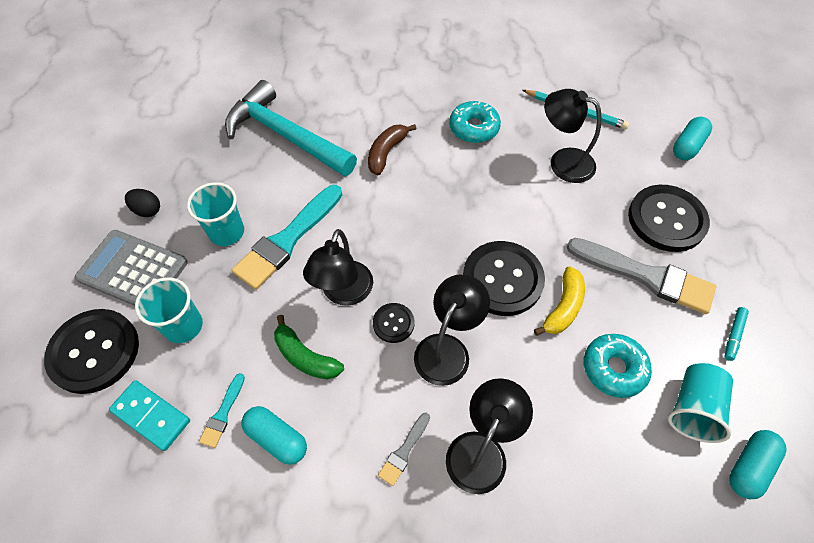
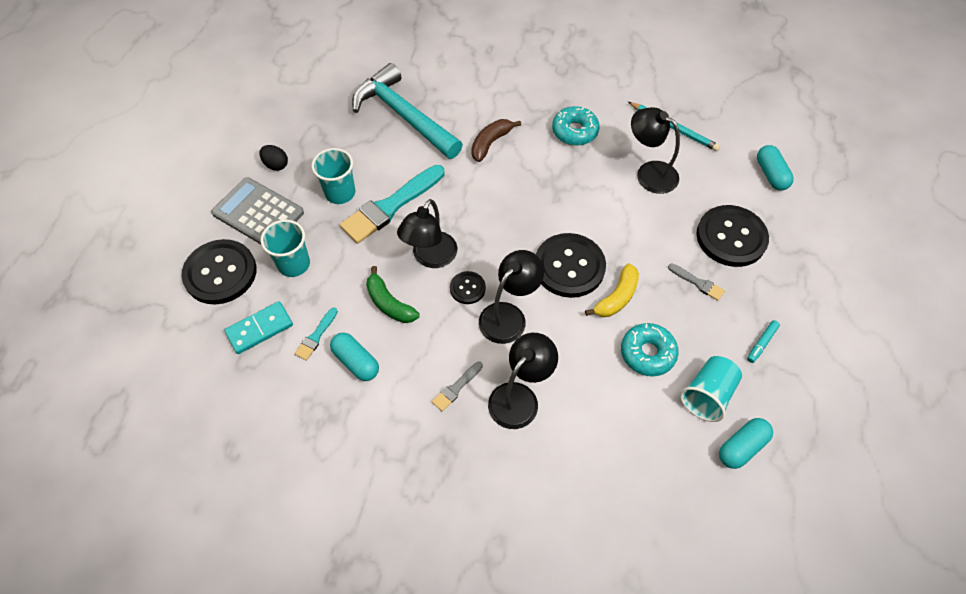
camera: 10 degrees right, 0 degrees up
(151, 416) = (260, 329): turquoise domino -> turquoise domino turned 75 degrees counterclockwise
(646, 276) = (698, 283): grey brush -> grey brush, size x0.46
(687, 146) = (771, 174): turquoise capsule -> turquoise capsule turned 60 degrees counterclockwise

